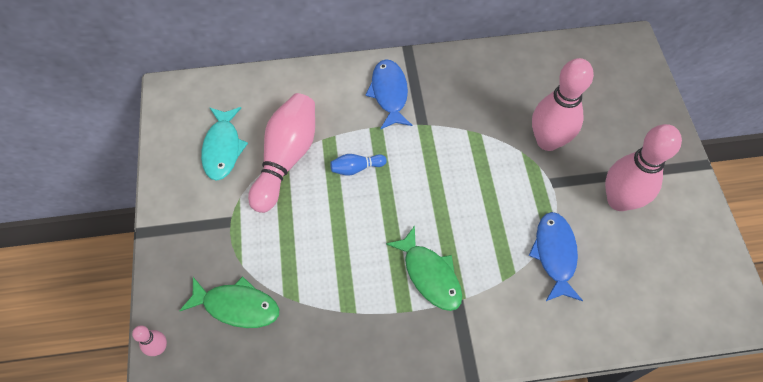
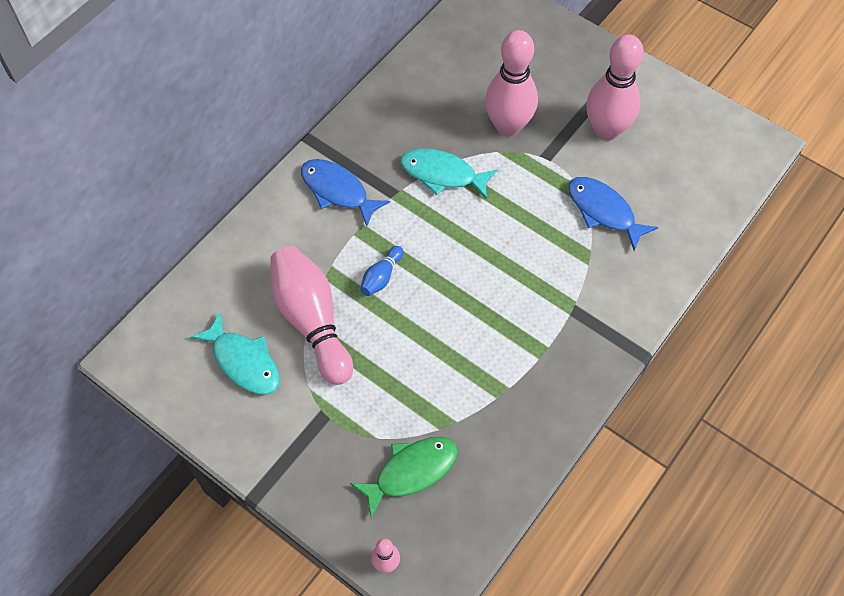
camera: 45 degrees left, 0 degrees up
(430, 275) = (532, 308): green fish -> none
(467, 136) = (442, 174): none -> turquoise fish

